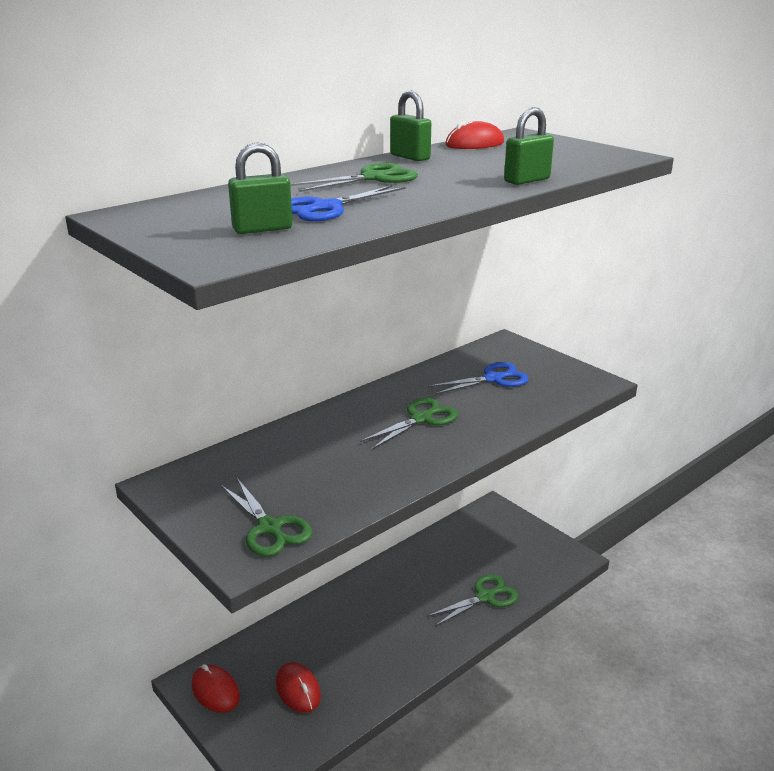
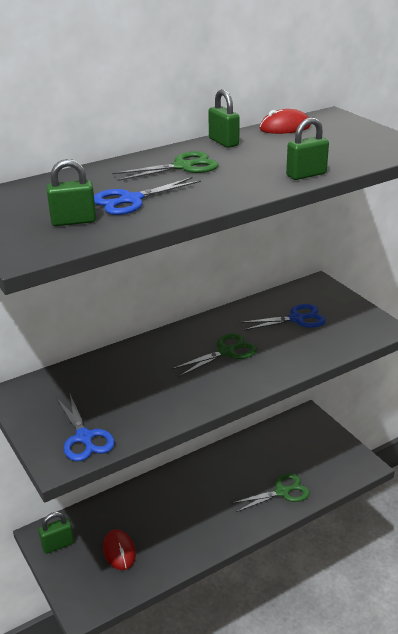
camera: 10 degrees right, 5 degrees up
(215, 691) = (58, 545): red mouse -> green padlock
(270, 528) = (84, 437): green scissors -> blue scissors

